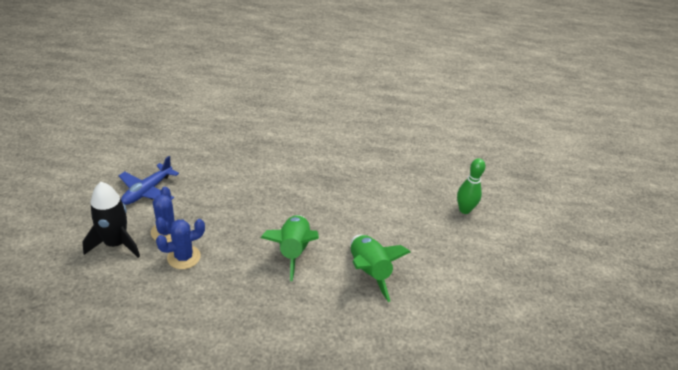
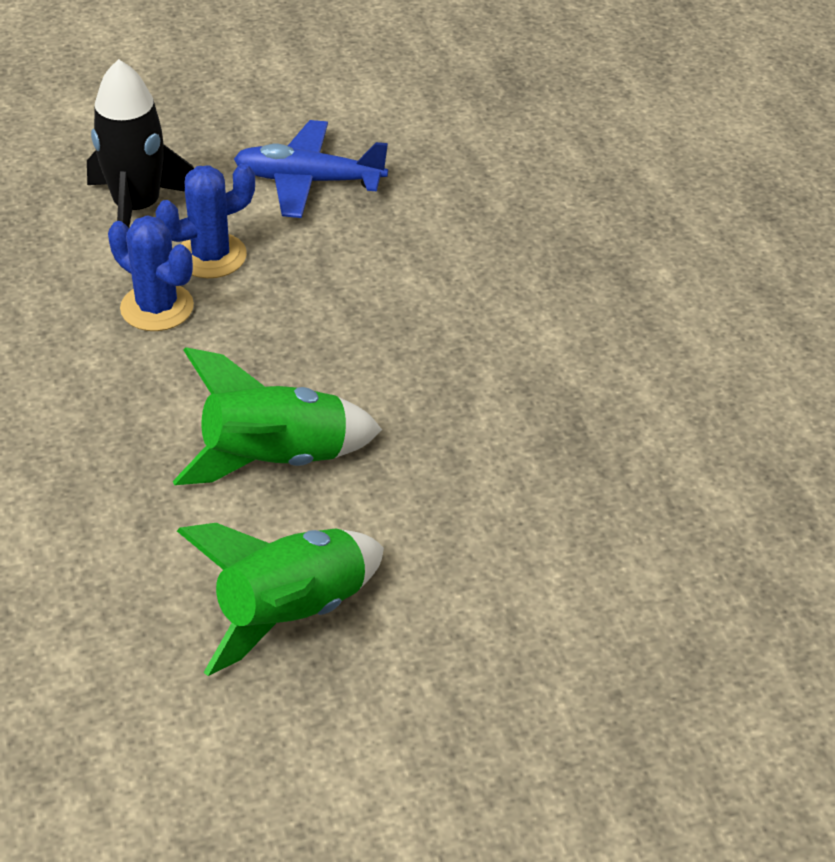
camera: 70 degrees right, 5 degrees up
(464, 210) = (676, 762): green bowling pin -> none

